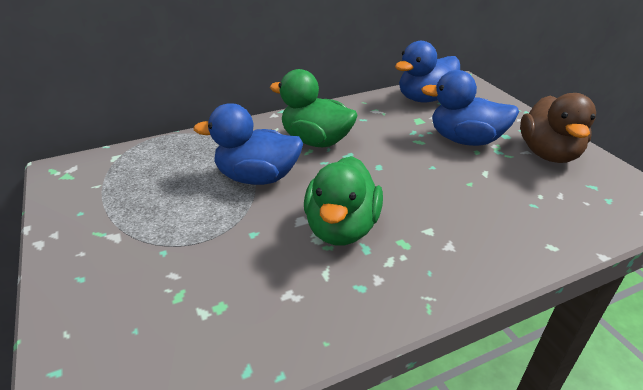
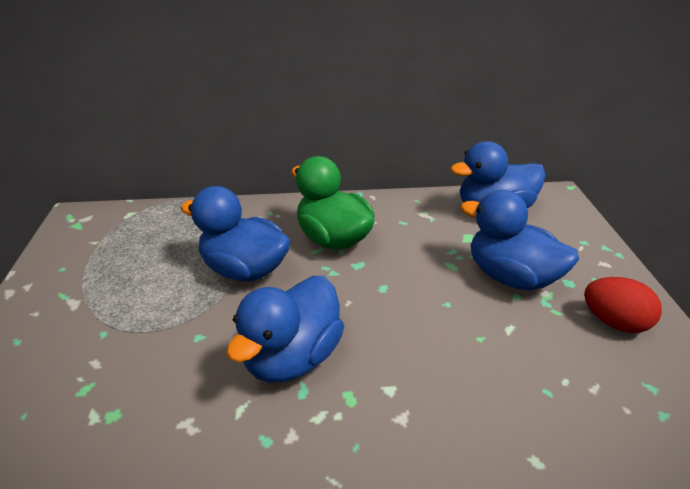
camera: 20 degrees right, 0 degrees up
(341, 228) = (292, 357): green duck -> blue duck
(548, 154) = (613, 322): brown duck -> red egg

